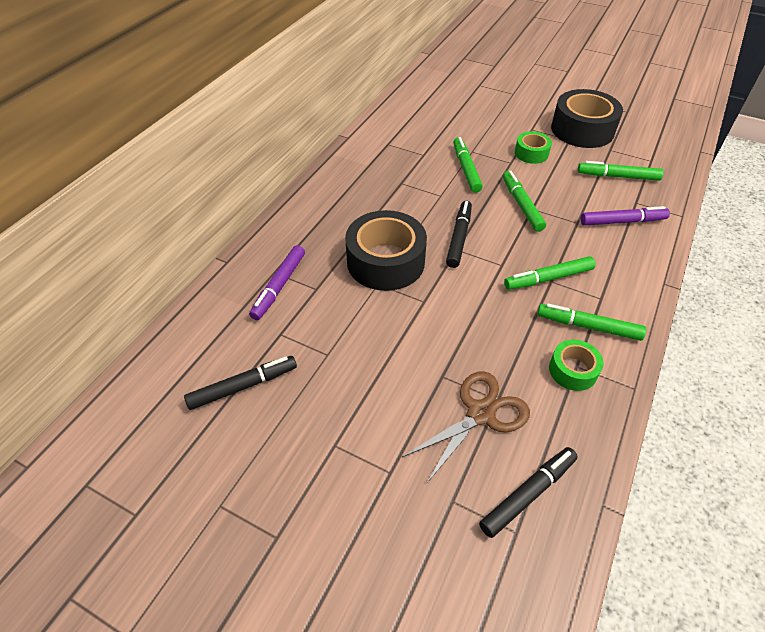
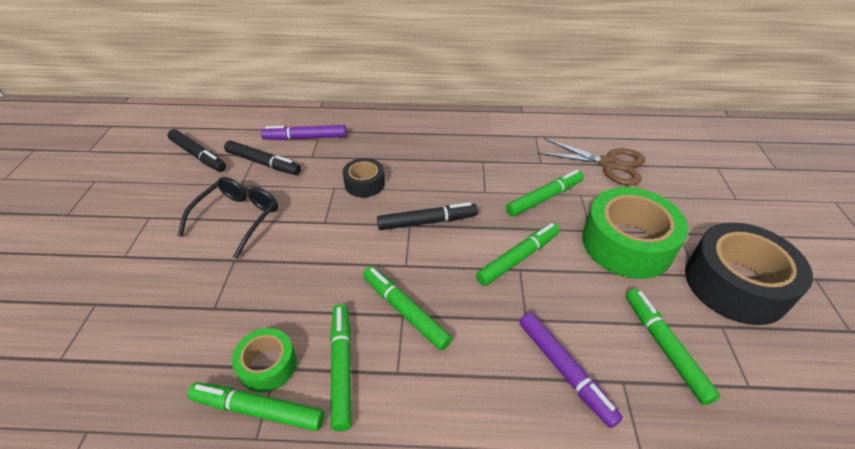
camera: 65 degrees right, 5 degrees down
(382, 364) = (238, 218): none -> black glasses
(385, 261) = (364, 183): black tape -> black tape, size x0.52
(480, 414) = (193, 299): brown scissors -> brown scissors (609, 164)
(528, 494) = (101, 359): black marker -> black marker (263, 163)
(531, 153) = (627, 244): green tape -> green tape, size x1.93
(612, 383) = (258, 410): none -> green marker

